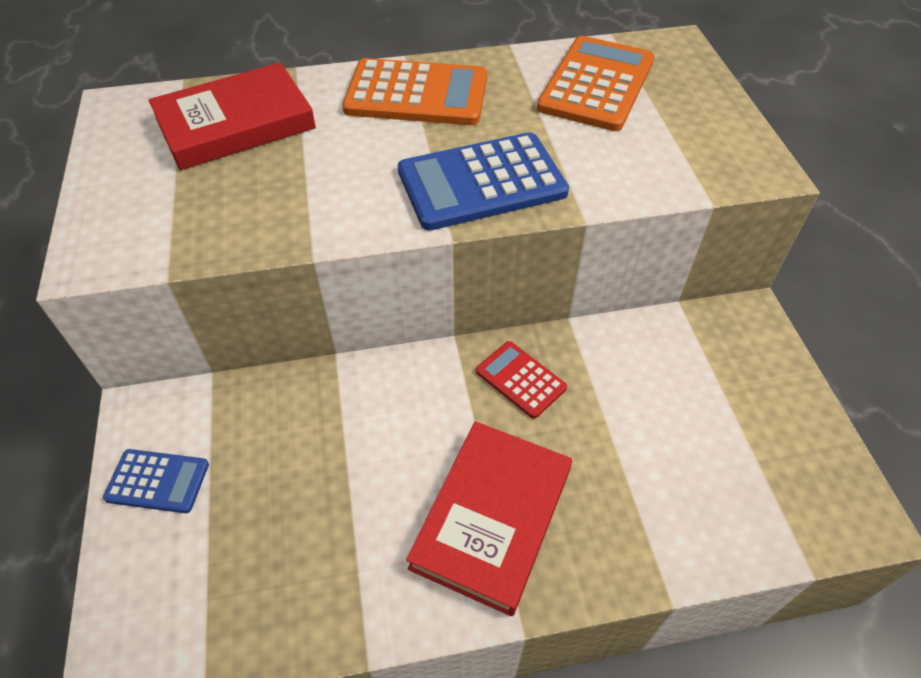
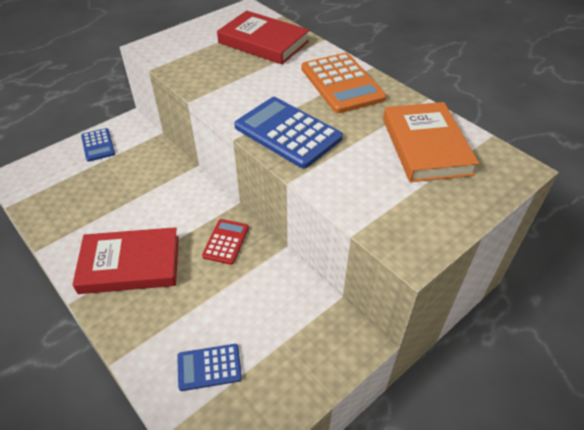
camera: 60 degrees right, 5 degrees down
(596, 84) = (426, 146): orange calculator -> orange book
(726, 479) = (209, 367): none -> blue calculator

